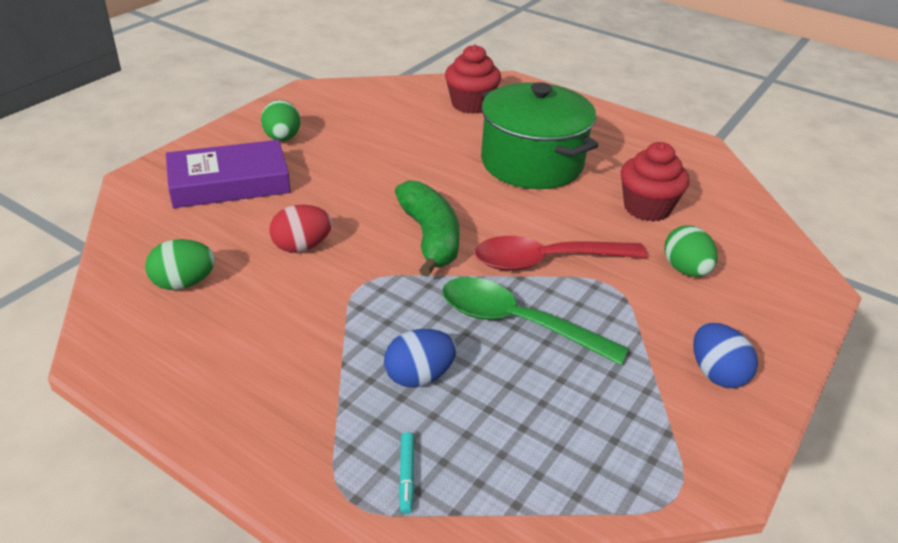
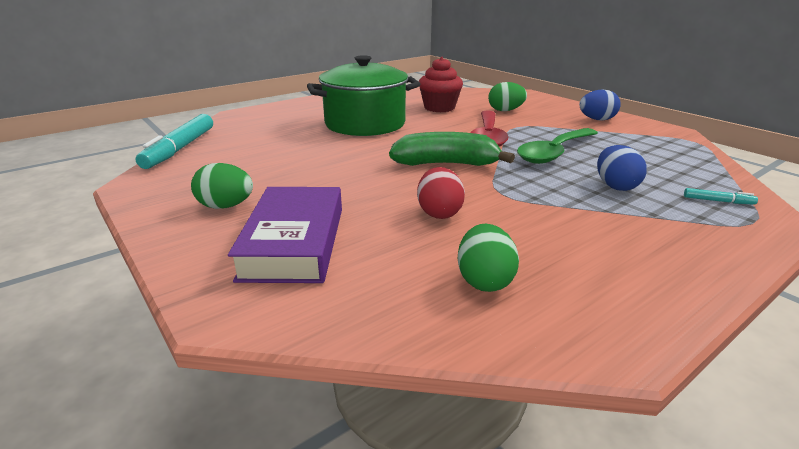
camera: 70 degrees left, 10 degrees down
(393, 83) = (180, 148): none -> turquoise marker
(471, 104) = (258, 128): red cupcake -> none

